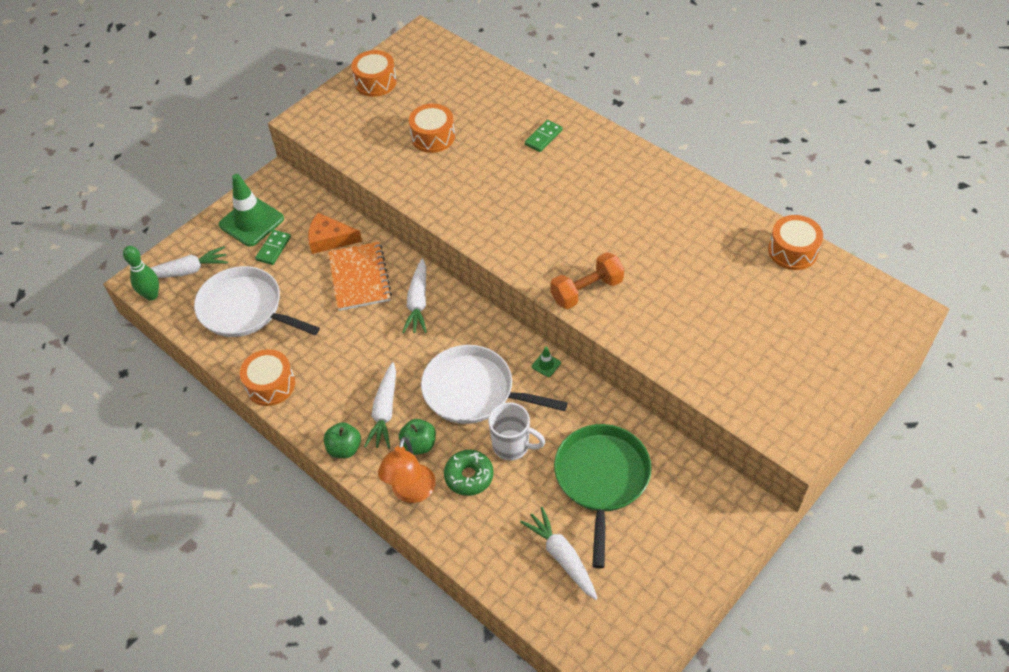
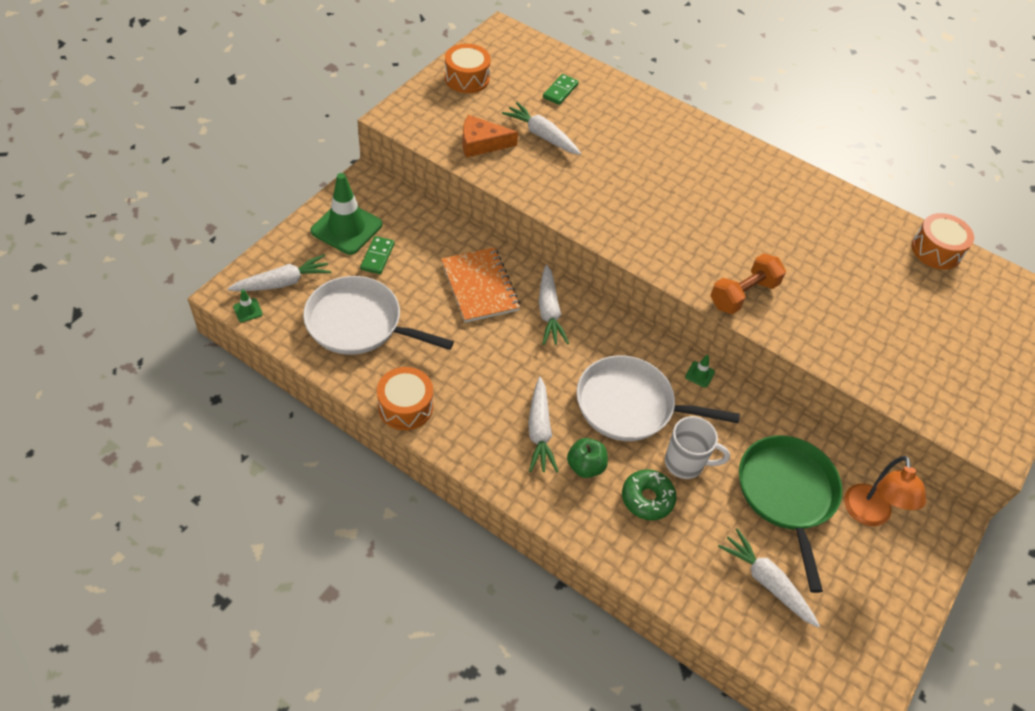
camera: 15 degrees left, 0 degrees up
(151, 295) = (248, 310): green bowling pin -> green traffic cone
(330, 239) = (438, 246): orange cheese -> orange cheese (481, 143)
(344, 448) = (504, 474): green apple -> none
(411, 492) = (589, 520): orange lamp -> orange lamp (868, 515)
(433, 137) = (542, 135): orange drum -> white carrot
(543, 137) = (658, 137): green domino -> green domino (560, 91)

